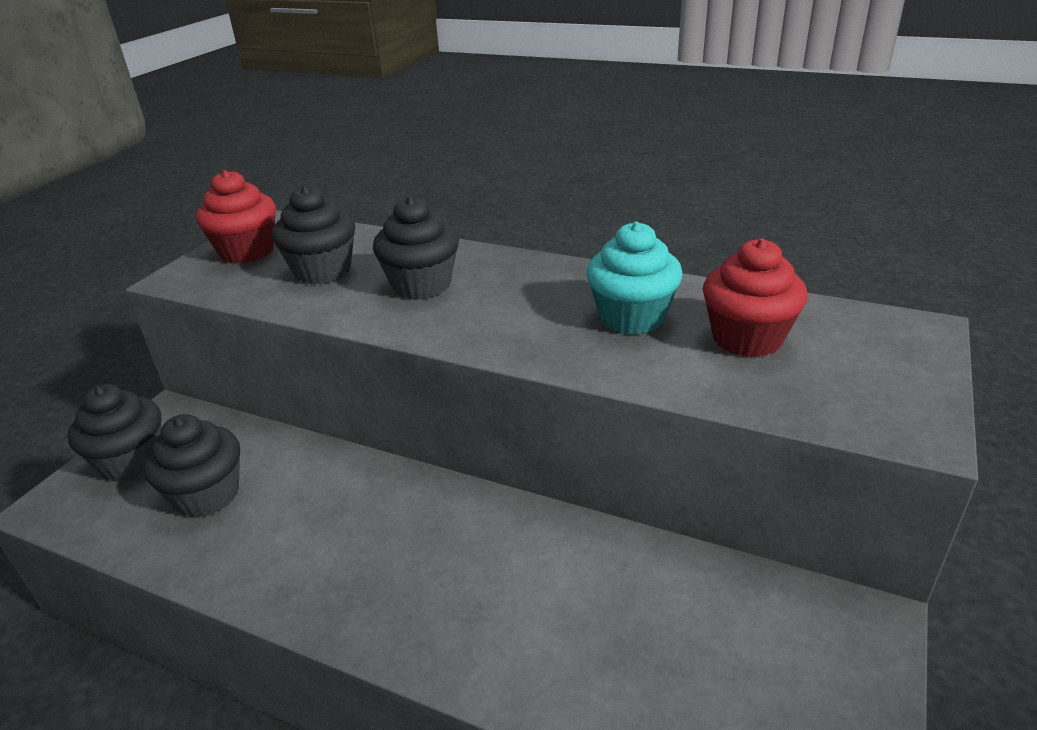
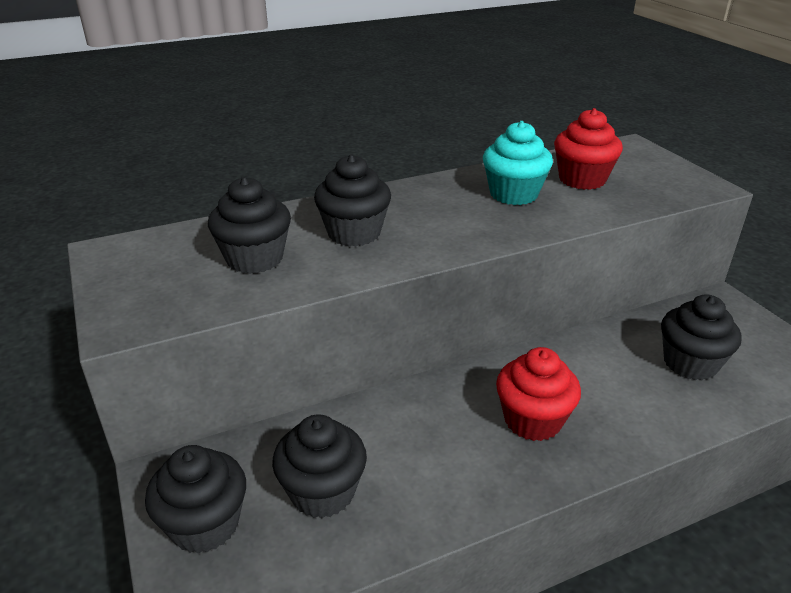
camera: 50 degrees left, 0 degrees up
(247, 251) = (145, 277): red cupcake -> red cupcake (533, 420)
(671, 649) = (690, 363): none -> black cupcake

